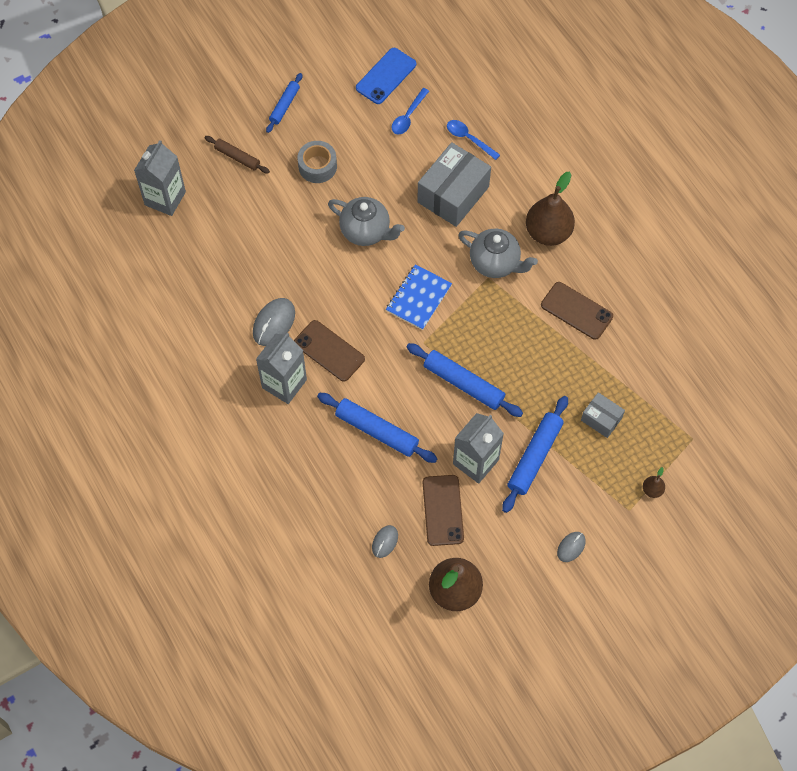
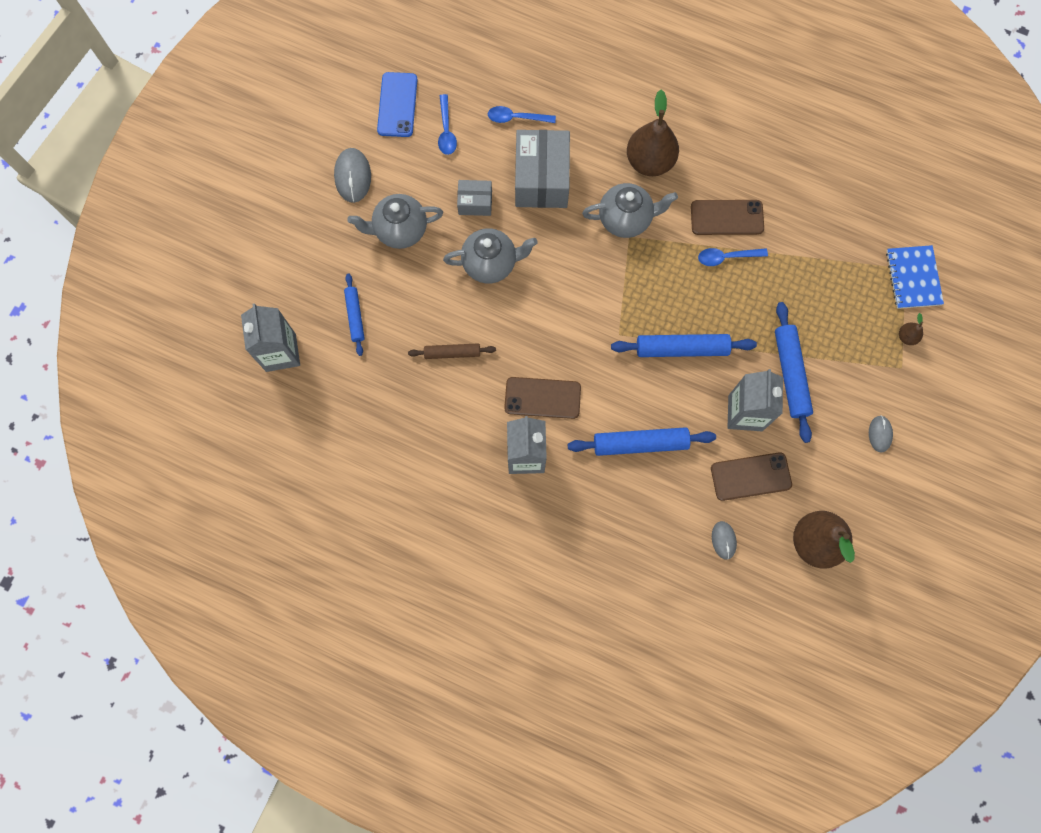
camera: 35 degrees left, 10 degrees up
(237, 157) = (319, 269): brown rolling pin -> brown rolling pin (452, 353)
(274, 323) = (473, 405): grey mouse -> grey mouse (353, 176)
(284, 106) = (325, 191): blue rolling pin -> blue rolling pin (355, 316)
(317, 166) = (400, 230): grey tape -> grey teapot
(418, 298) = (584, 296): blue notebook -> blue notebook (913, 278)
(443, 510) = (750, 476): brown phone -> brown phone turned 60 degrees counterclockwise
(553, 339) = (726, 257): none -> blue spoon
(601, 419) = (819, 302): grey box -> grey box (475, 203)

